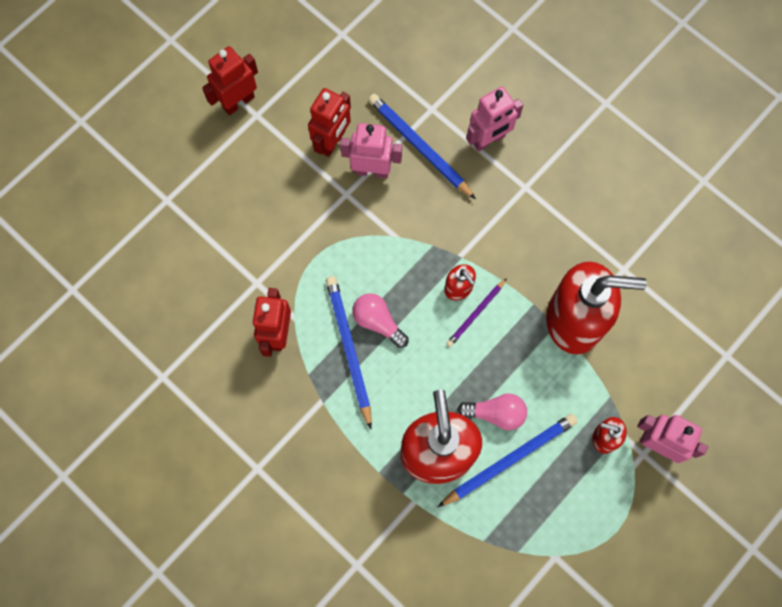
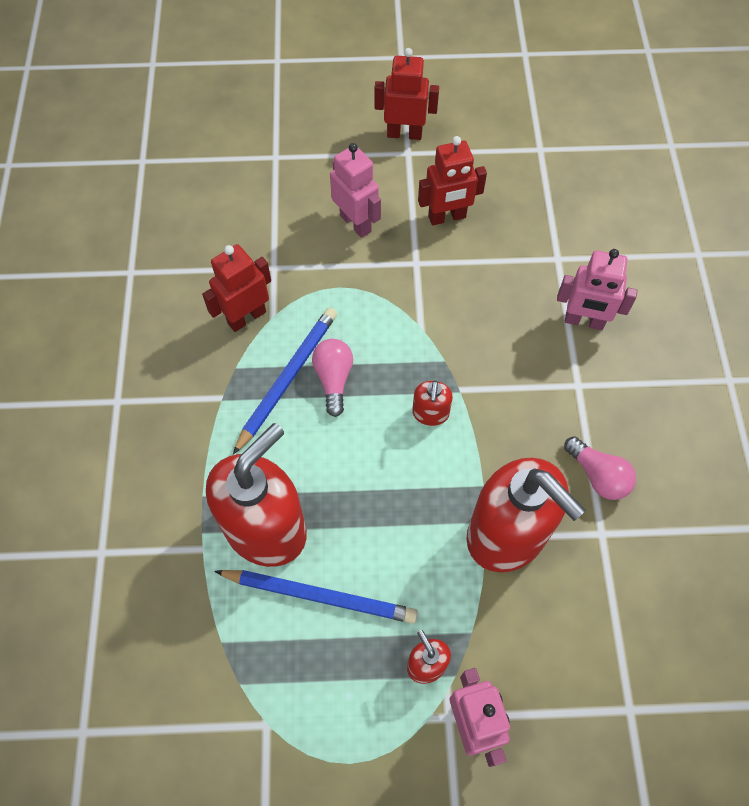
camera: 45 degrees right, 10 degrees down
(372, 170) = (456, 263): pink robot -> pink robot (356, 223)
(420, 147) = (516, 278): blue pencil -> none
(476, 313) = (423, 447): purple pencil -> none
(495, 413) = (350, 545): pink light bulb -> pink light bulb (598, 475)

